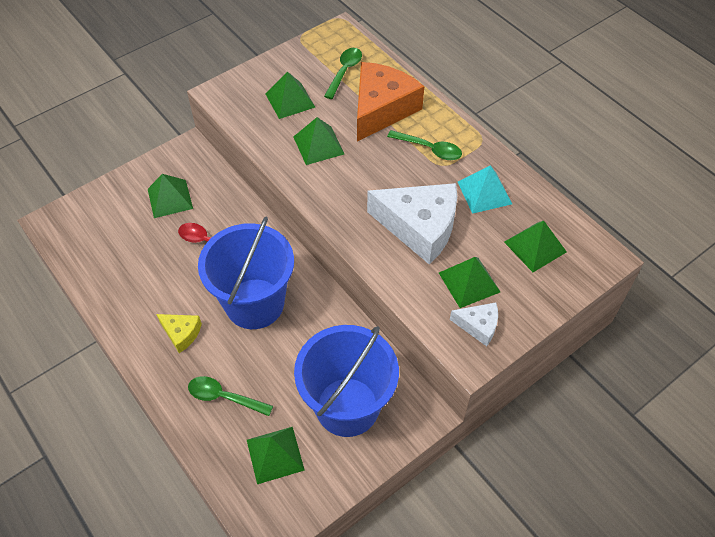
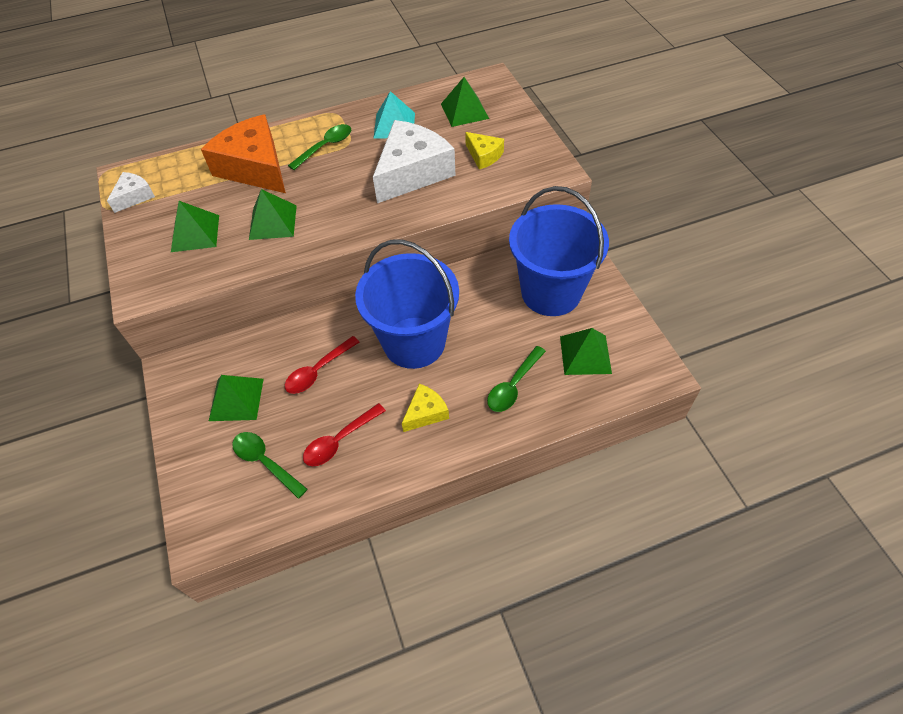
camera: 70 degrees left, 0 degrees up
(144, 280) = (339, 441): none -> red spoon
(344, 72) = (185, 184): green spoon -> green spoon (265, 462)
(469, 282) = (484, 156): green pyramid -> yellow cheese
(478, 326) = (529, 160): white cheese -> white cheese (134, 196)

